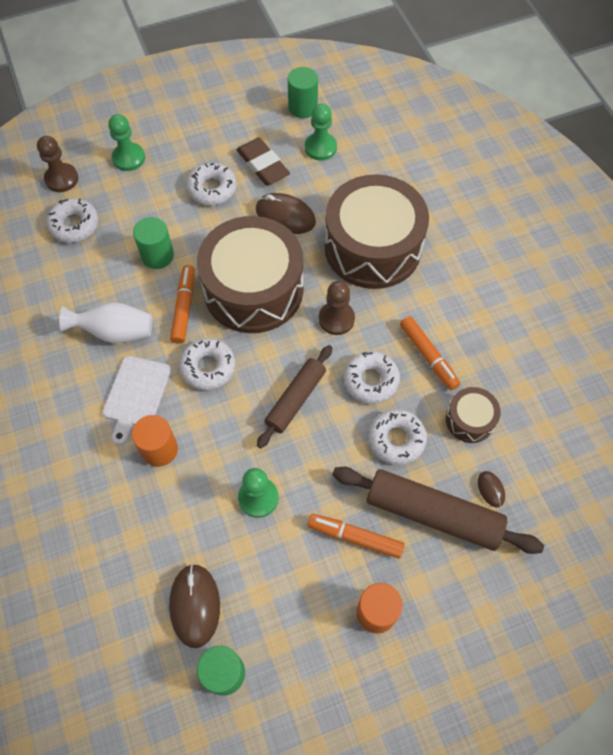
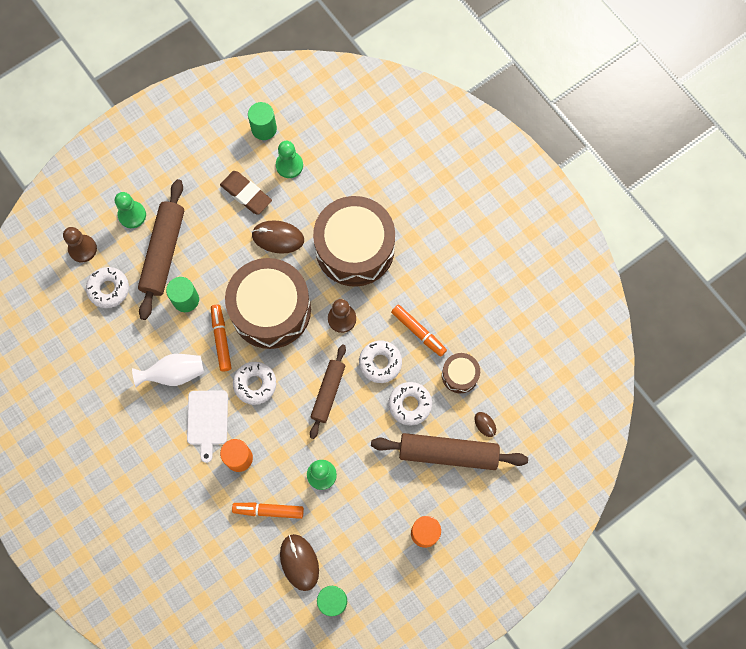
camera: 15 degrees left, 10 degrees up
(150, 202) = (164, 252): none -> brown rolling pin
(212, 189) = (211, 227): white donut -> none
(355, 537) = (397, 485): orange marker -> orange marker (268, 510)

